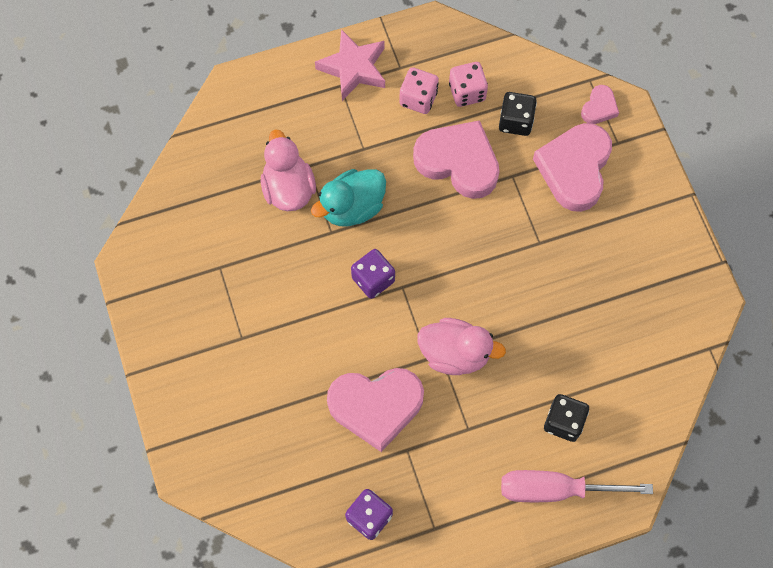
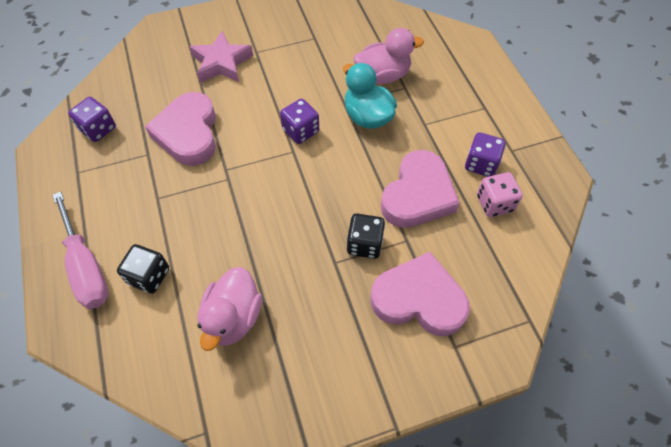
camera: 90 degrees right, 10 degrees down
(353, 68) = (504, 116): pink star -> pink star (221, 63)
(418, 98) = (481, 164): pink dice -> purple dice
(455, 354) = (227, 189): pink duck -> pink duck (233, 318)
(515, 121) = (468, 245): black dice -> black dice (364, 244)
(555, 489) = (86, 266): pink screwdriver -> pink screwdriver turned 150 degrees clockwise
(599, 107) = (496, 329): pink heart -> none

